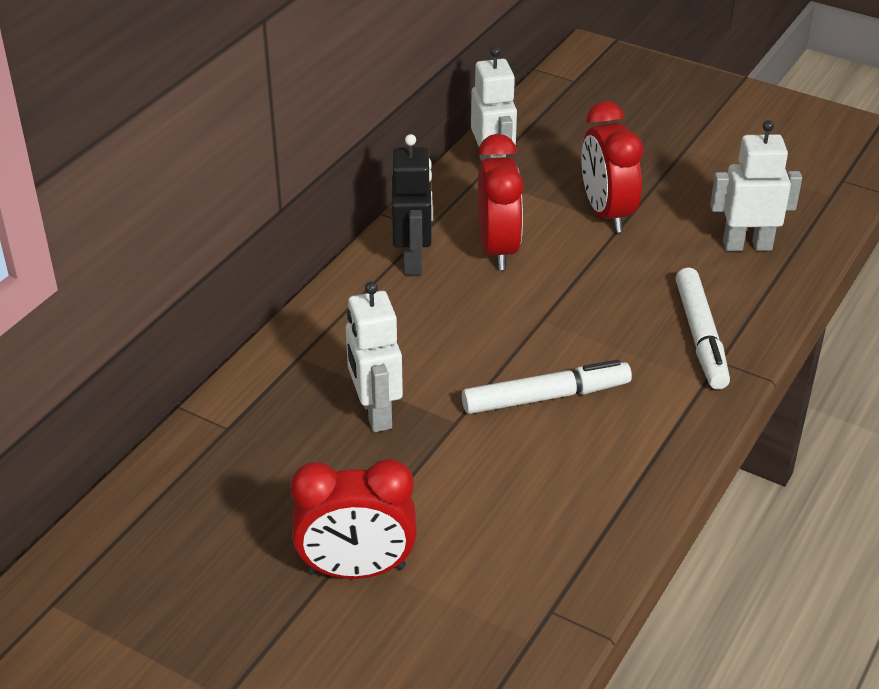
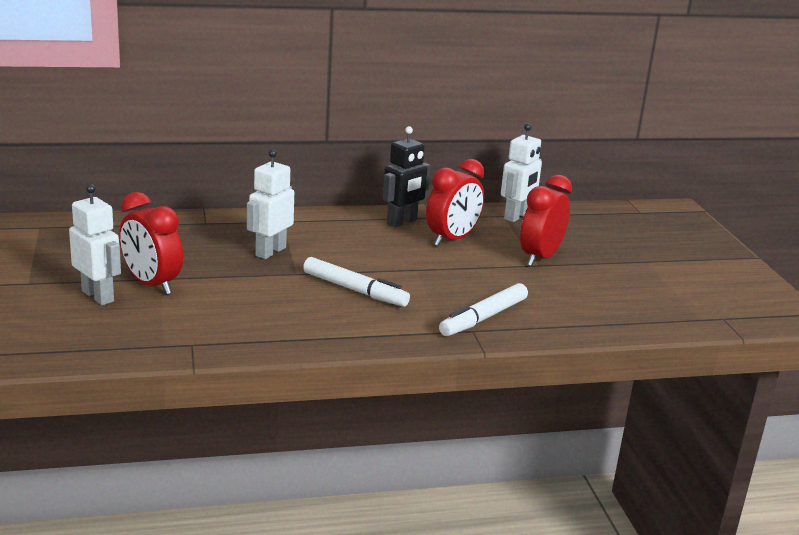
camera: 45 degrees right, 15 degrees down
(747, 245) = (594, 307): white robot -> white robot (98, 296)

